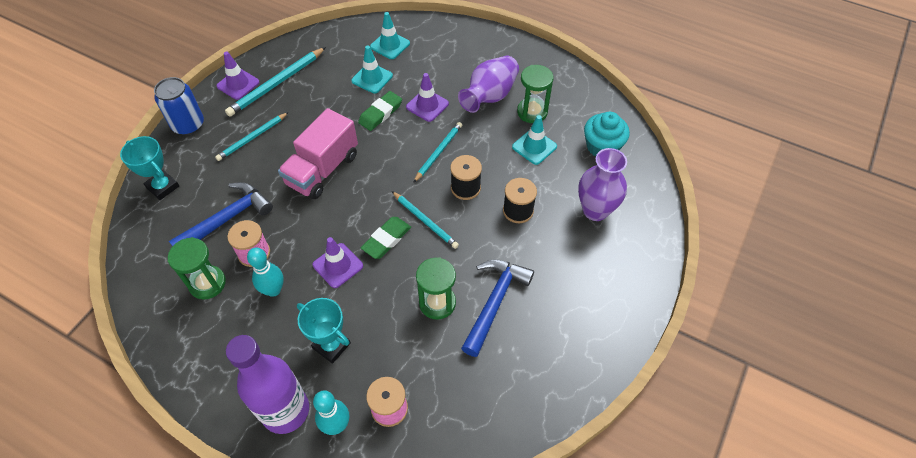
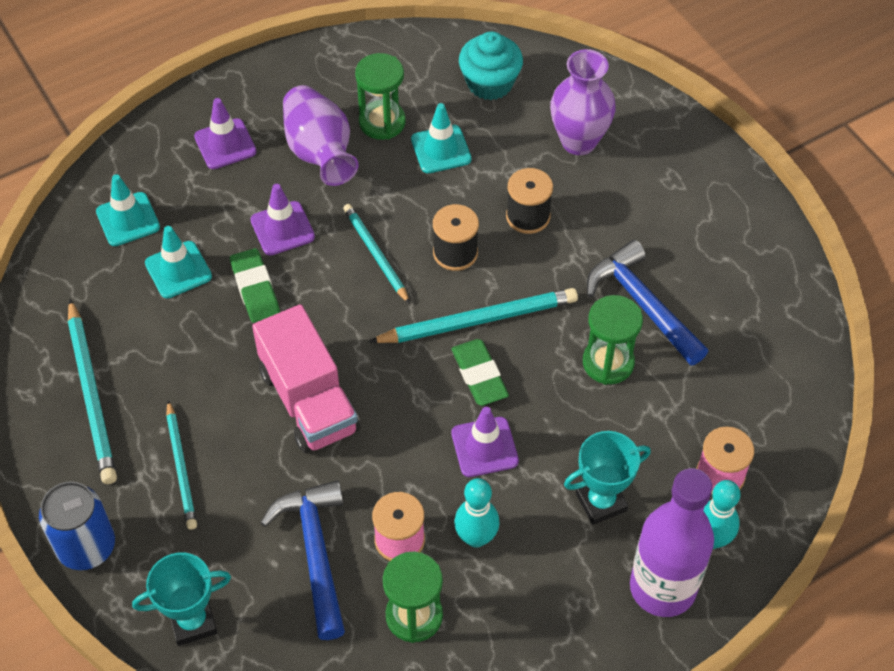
camera: 60 degrees left, 0 degrees up
(238, 84) = (50, 447): purple traffic cone -> purple traffic cone (225, 144)
(425, 221) = (478, 320): turquoise pencil -> turquoise pencil, size x1.53

